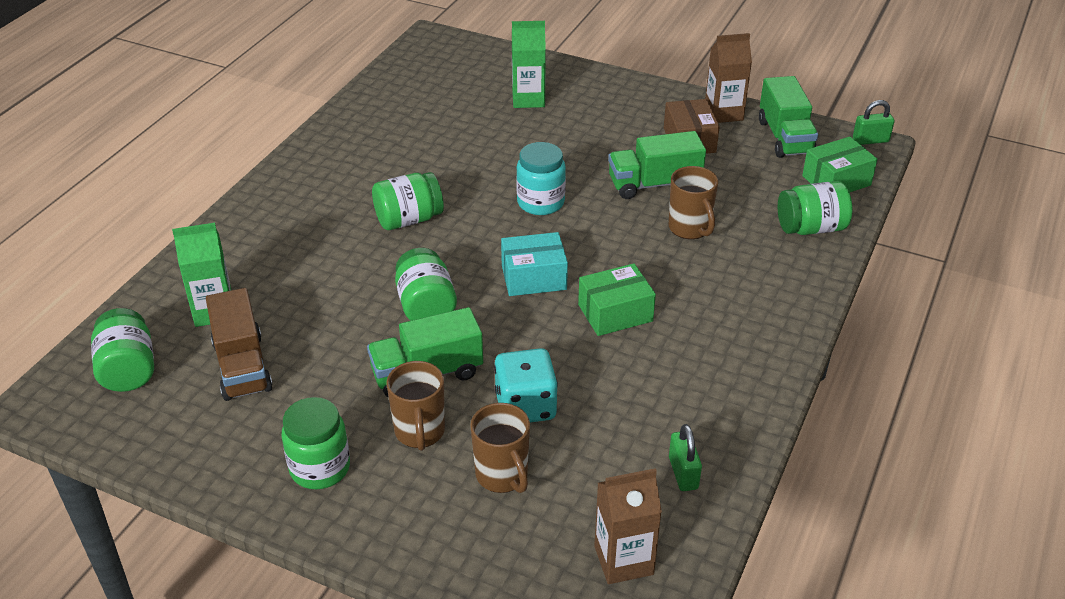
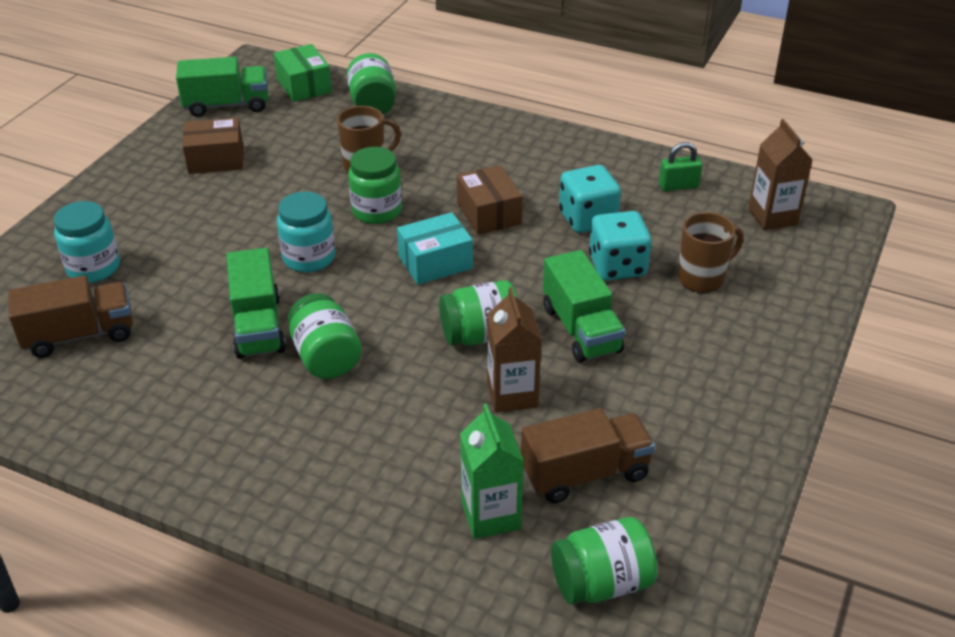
camera: 90 degrees left, 0 degrees up
(320, 468) = (720, 394): green jar -> green jar (376, 211)
(420, 432) = (661, 330): brown mug -> none
(448, 104) = (80, 335): none -> brown truck
(528, 99) = (93, 268): green carton -> turquoise jar
(534, 277) = (435, 262): turquoise box -> turquoise box turned 75 degrees clockwise
(609, 387) = (587, 219): none -> turquoise dice
(615, 313) = (489, 213): green box -> brown box
(654, 184) = (290, 184): green truck -> green truck (258, 326)
(723, 113) = (172, 136): brown carton -> brown carton (512, 394)
(870, 140) = (245, 63): green padlock -> none

